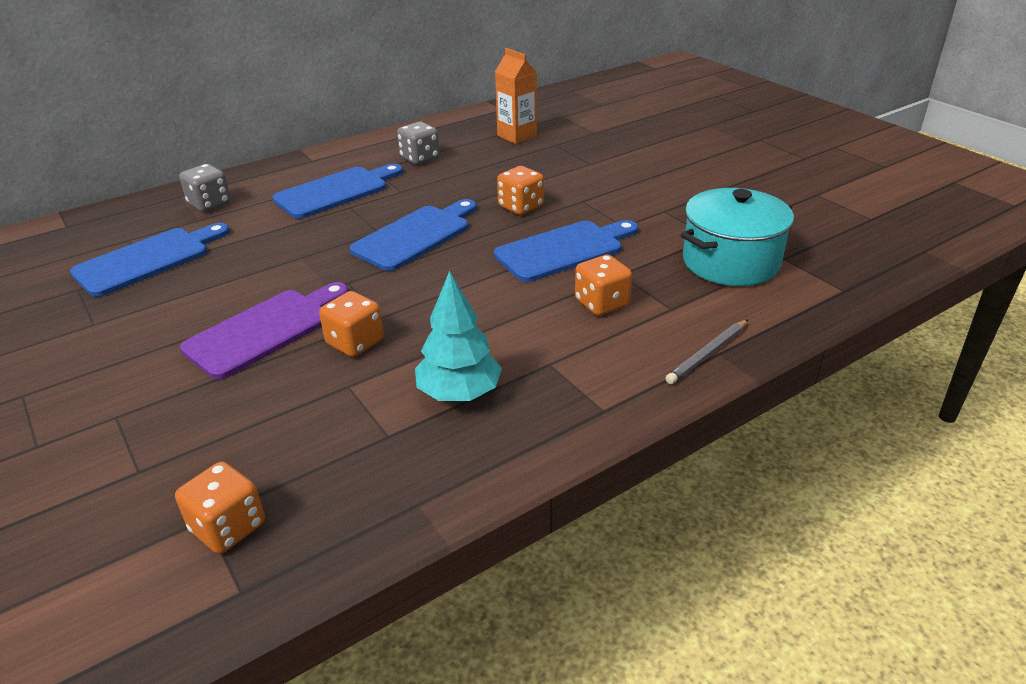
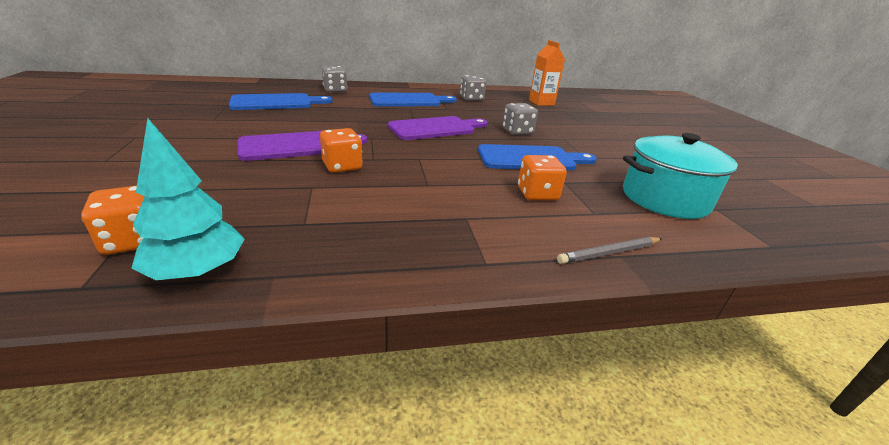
camera: 20 degrees right, 5 degrees down
(415, 236) = (435, 128): blue cutting board -> purple cutting board
(459, 393) = (381, 214): turquoise tree -> turquoise tree (198, 271)
(520, 207) = (517, 132): orange dice -> grey dice

